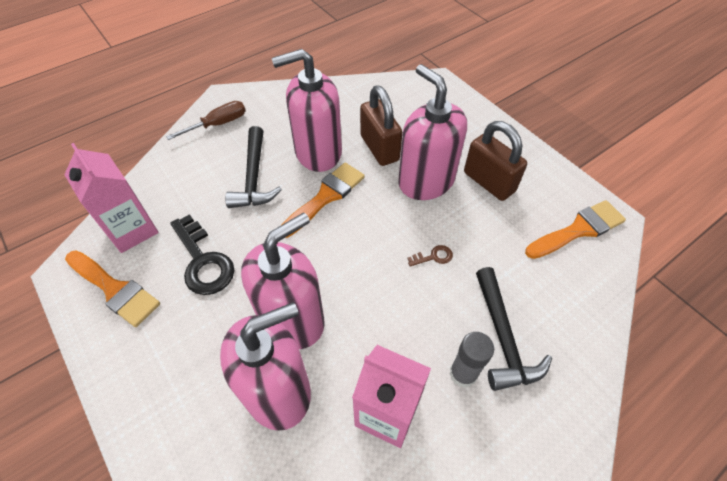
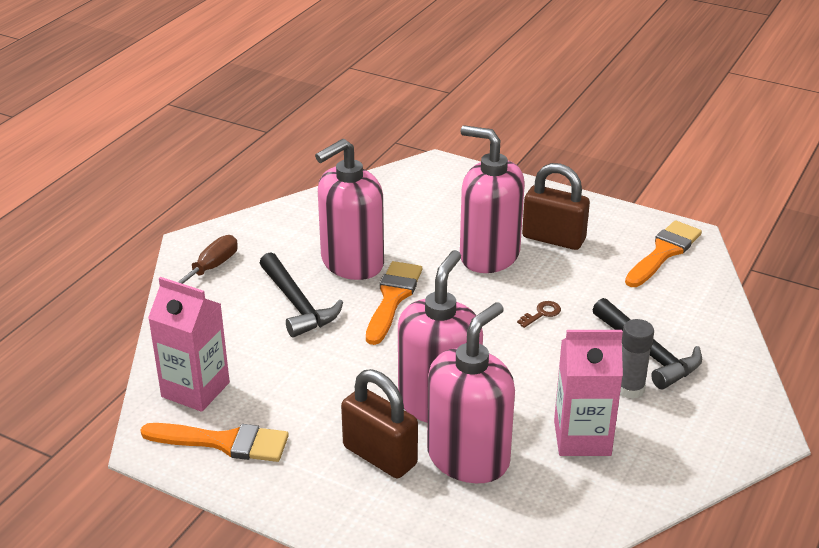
camera: 25 degrees left, 20 degrees down
(203, 261) = (303, 389): black key -> none
(379, 148) = (418, 240): brown padlock -> brown padlock (380, 456)

